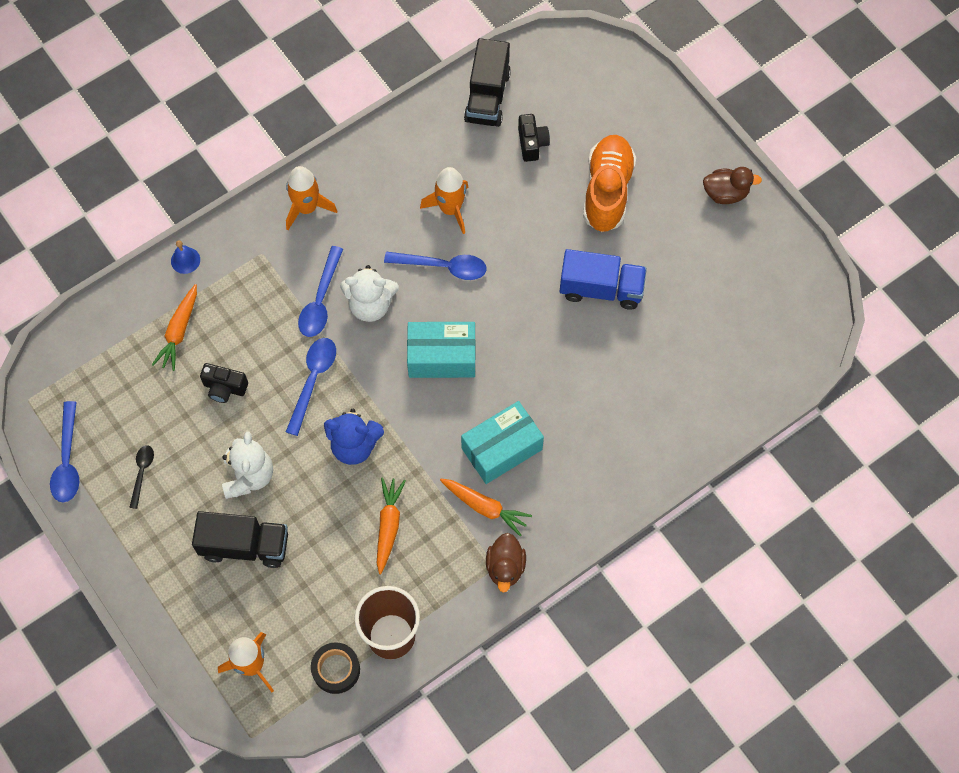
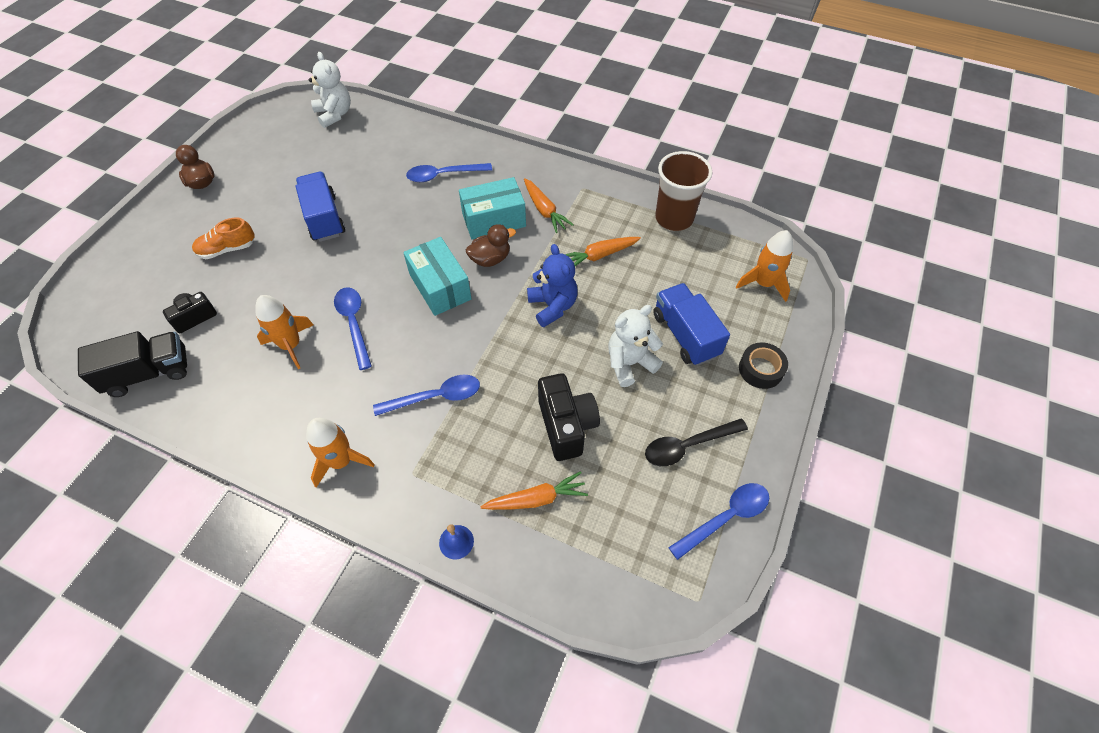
camera: 120 degrees left, 10 degrees down
(142, 473) = (688, 445): black spoon -> black spoon, size x1.65
(224, 388) = (566, 426): black camera -> black camera, size x1.63
(245, 546) = (685, 335): black truck -> blue truck
(313, 380) = (516, 362): blue spoon -> blue spoon (443, 175)
(336, 669) = (722, 236): black tape -> black tape (760, 369)
(370, 305) = (419, 357): white teddy bear -> white teddy bear (334, 114)
(485, 507) = (544, 210): orange carrot -> orange carrot turned 150 degrees clockwise
(502, 449) = (494, 220): turquoise box -> turquoise box turned 45 degrees counterclockwise
(505, 567) = (579, 183): brown duck -> brown duck (490, 259)
(607, 191) = (227, 249): orange shoe -> orange shoe, size x0.61

